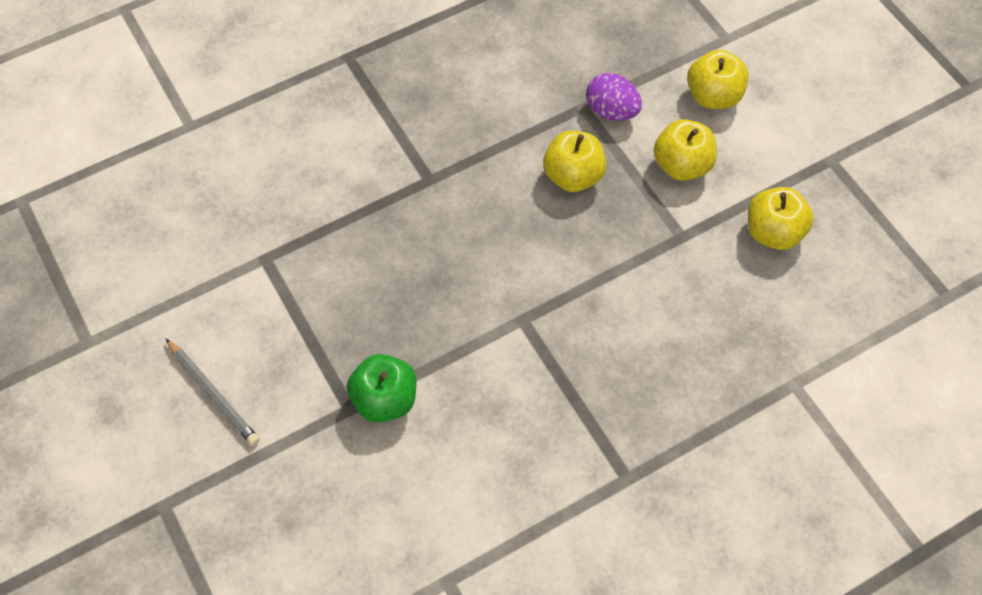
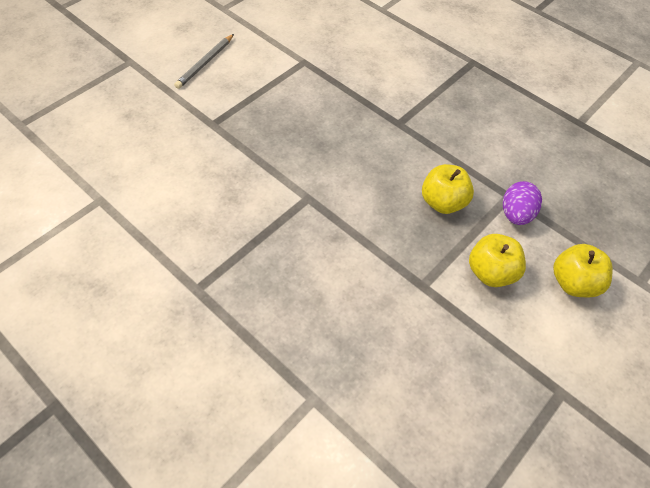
camera: 70 degrees right, 5 degrees down
(385, 400) = (223, 139): green apple -> none
(773, 232) = (458, 355): yellow apple -> none

